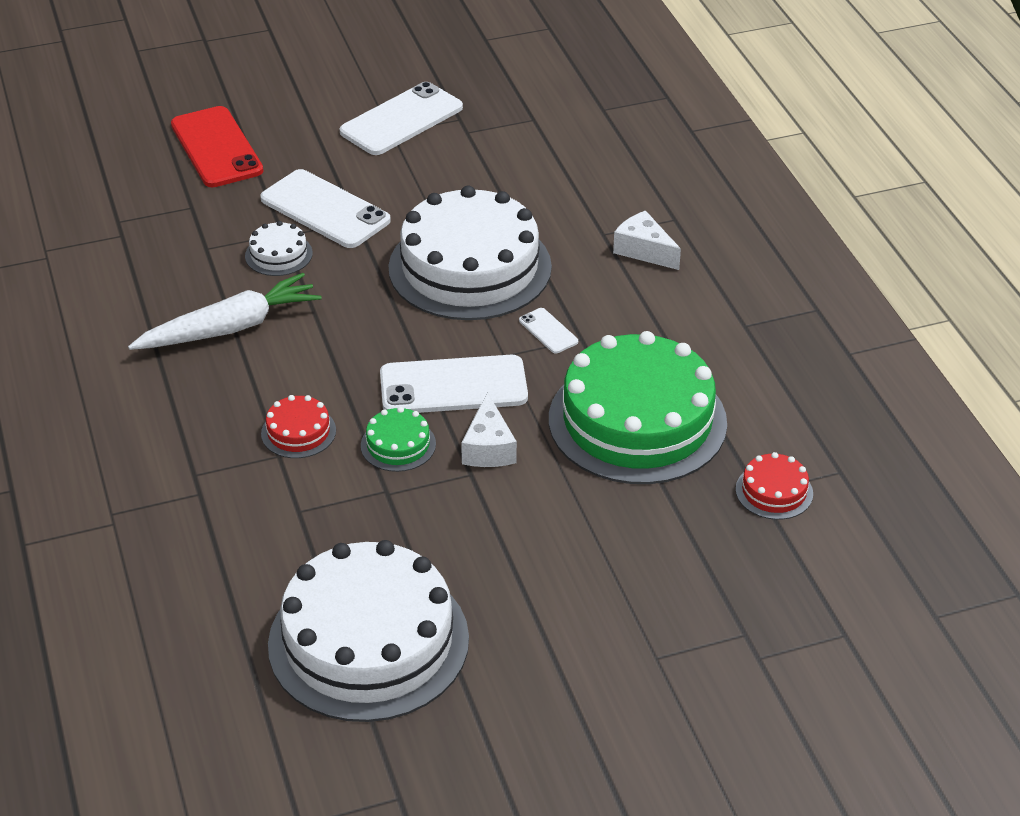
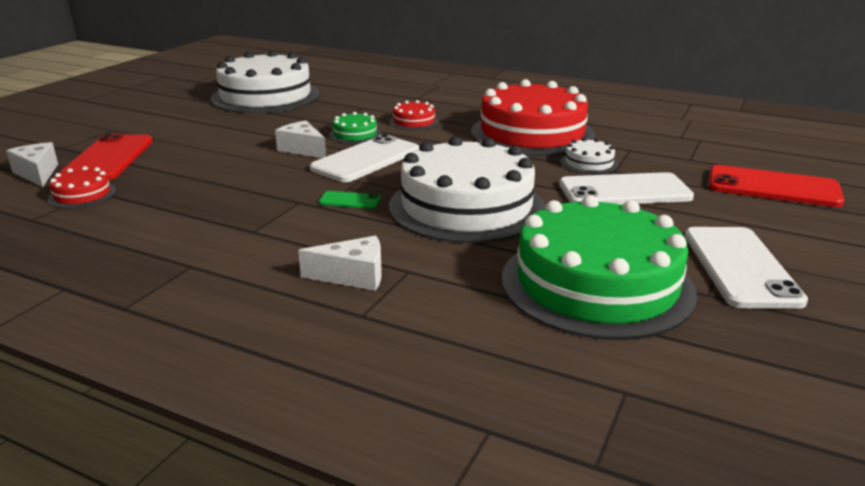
camera: 135 degrees right, 15 degrees down
(230, 328) = (532, 133): white carrot -> red cake
(548, 331) = (350, 200): white phone -> green phone
(637, 421) = (221, 188): green cake -> green cake (596, 284)
(705, 564) = (109, 158): none -> red phone
(800, 574) = (37, 173): none -> white cheese

